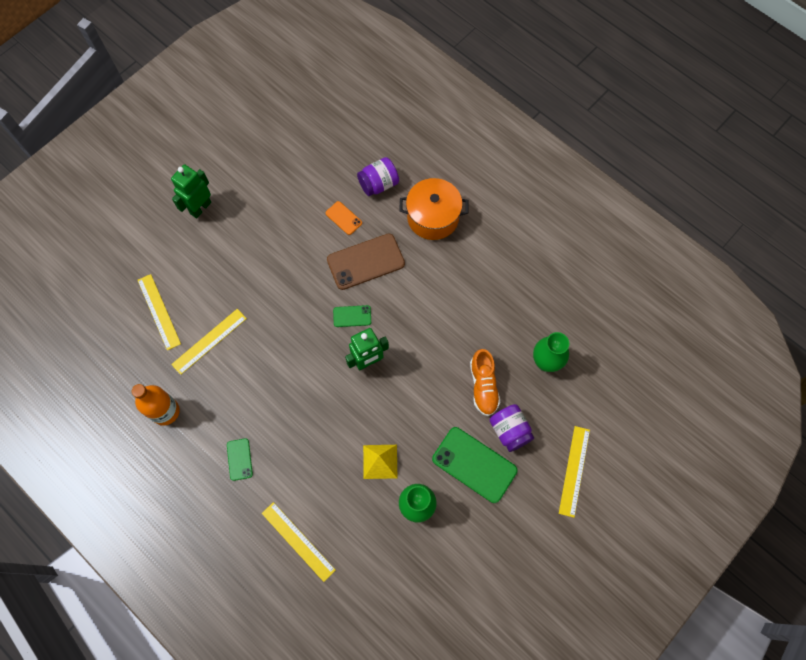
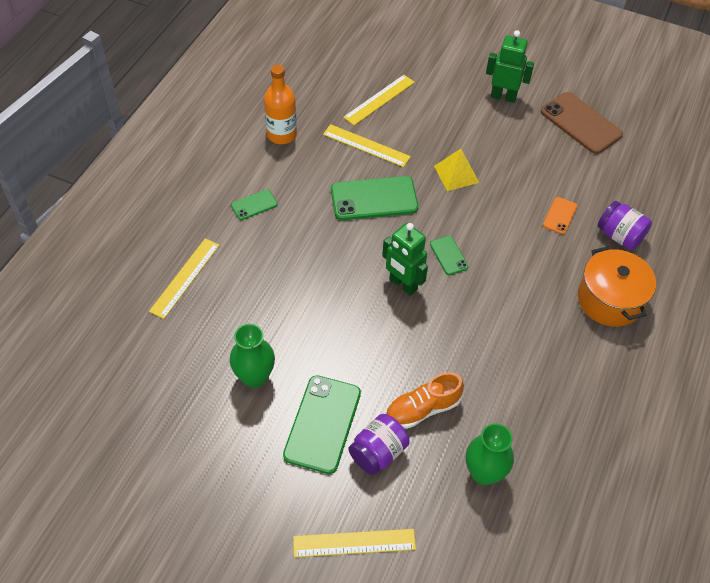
camera: 70 degrees right, 15 degrees down
(272, 354) = (374, 199): none -> green phone
(365, 262) = (519, 250): brown phone -> brown phone (581, 123)
(380, 461) = (294, 327): yellow pyramid -> yellow pyramid (456, 174)

